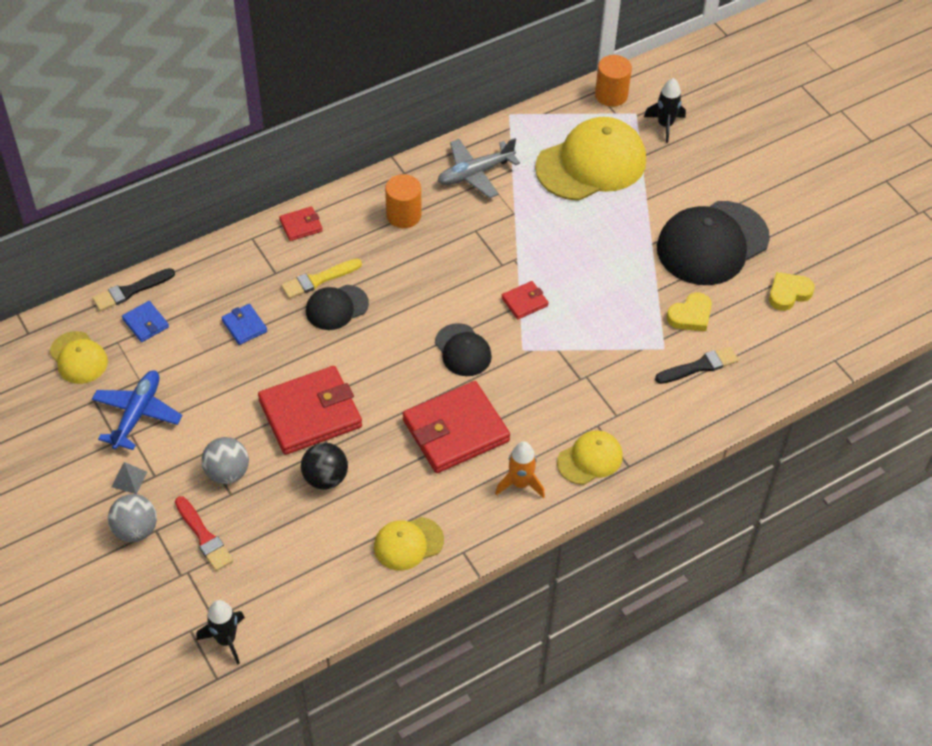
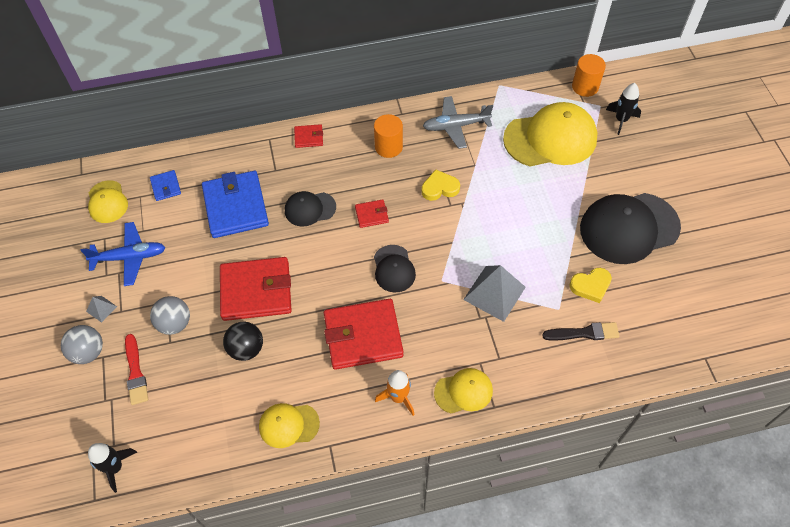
camera: 20 degrees right, 5 degrees up
(130, 291) = (166, 159): black brush -> none
(137, 414) = (130, 257): blue plane -> blue plane turned 45 degrees clockwise
(244, 326) = (236, 207): blue wallet -> blue wallet, size x2.18
(318, 280) = (305, 183): yellow brush -> none
(524, 302) = (457, 240): red wallet -> red wallet (371, 215)
(587, 349) = (494, 293): none -> grey pyramid
(788, 293) = (681, 287): yellow heart -> yellow heart (439, 188)

